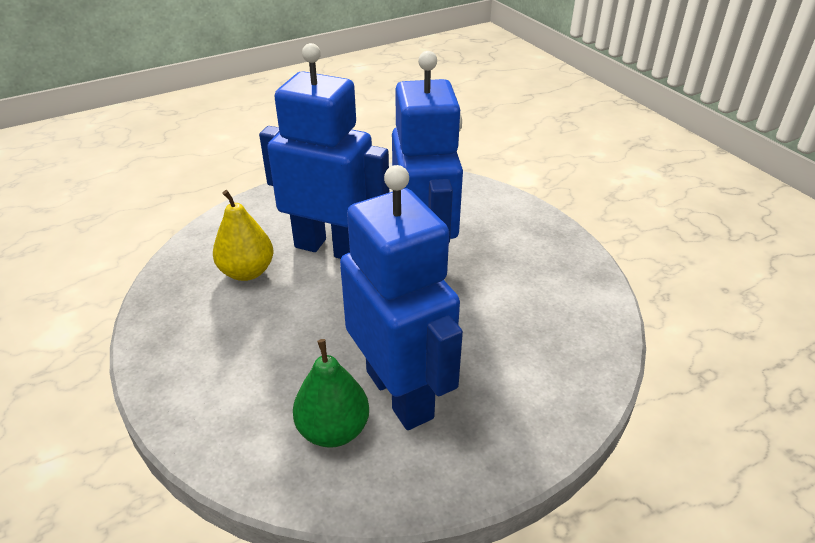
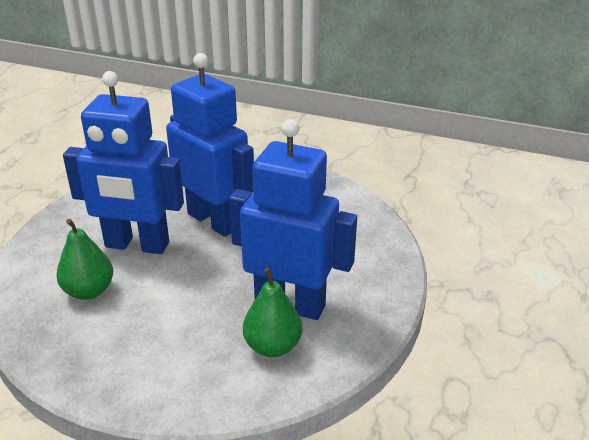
camera: 40 degrees left, 5 degrees down
(247, 272) = (89, 291): yellow pear -> green pear
(330, 247) = (137, 245): blue robot -> blue robot turned 150 degrees counterclockwise

